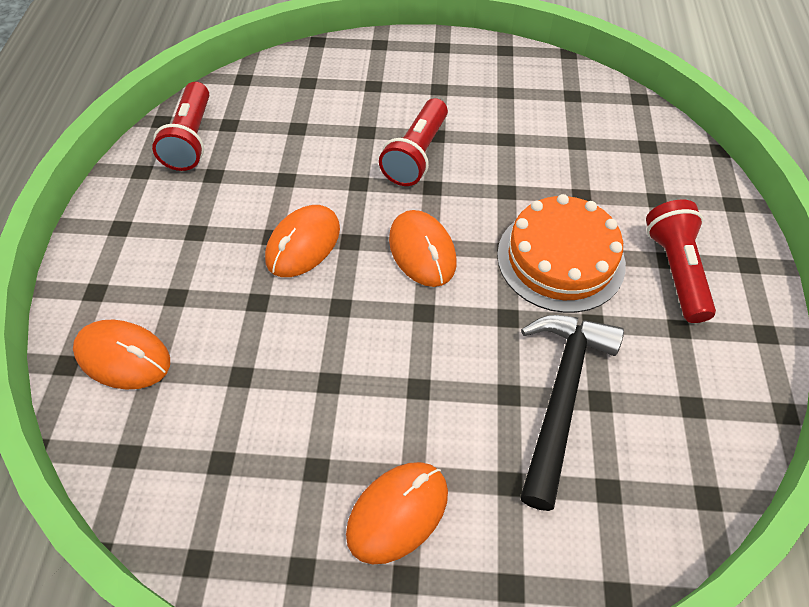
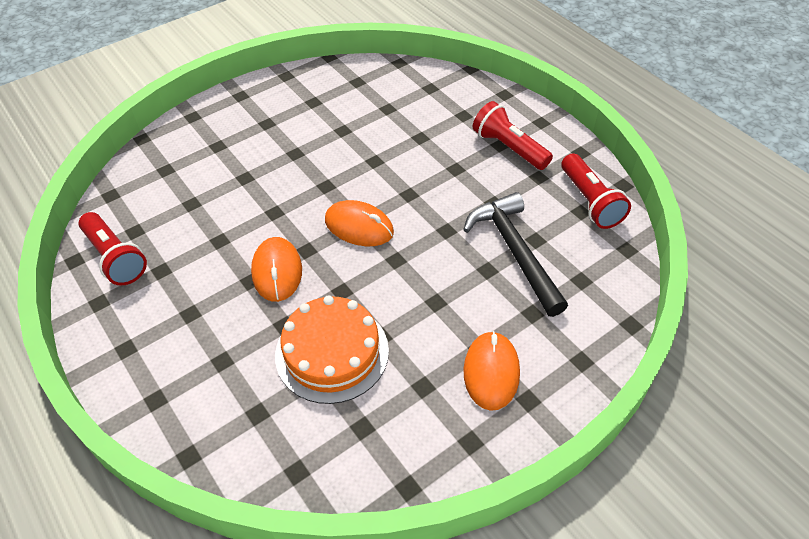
camera: 40 degrees left, 5 degrees down
(123, 357) = (226, 421): orange mouse -> none
(416, 155) = (295, 172): red flashlight -> red flashlight (590, 201)
(560, 259) = (443, 180): orange cake -> orange cake (332, 352)

